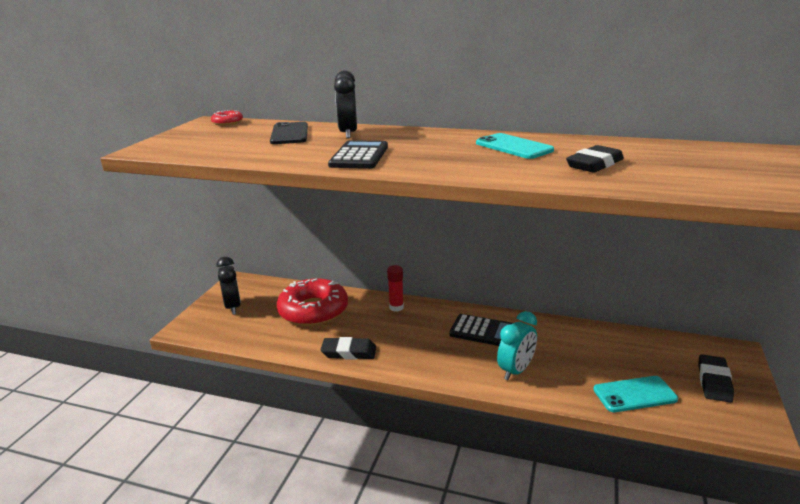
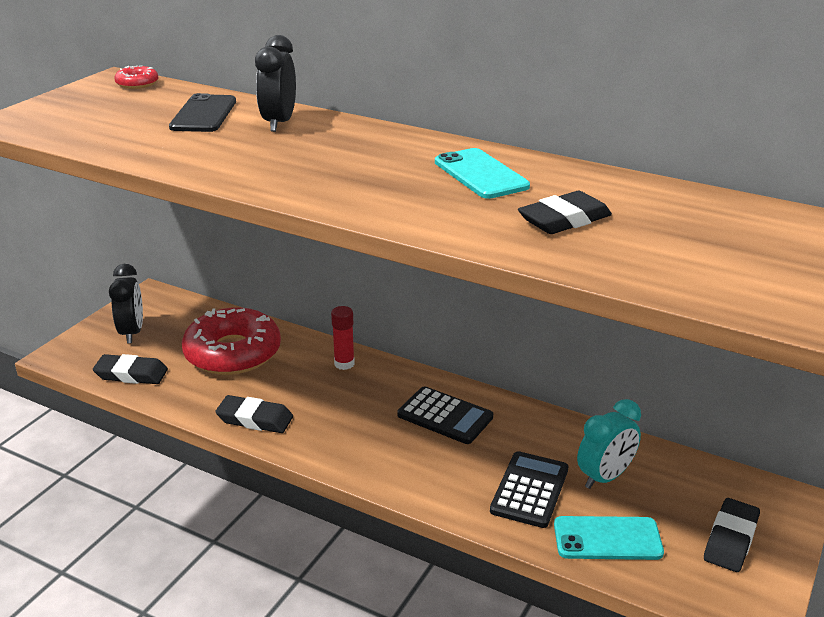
camera: 10 degrees right, 5 degrees up
(243, 335) = (131, 374): none -> black eraser
(359, 156) = (266, 166): black calculator -> black calculator (529, 490)
(516, 371) = (462, 479): turquoise clock -> turquoise clock (605, 477)

